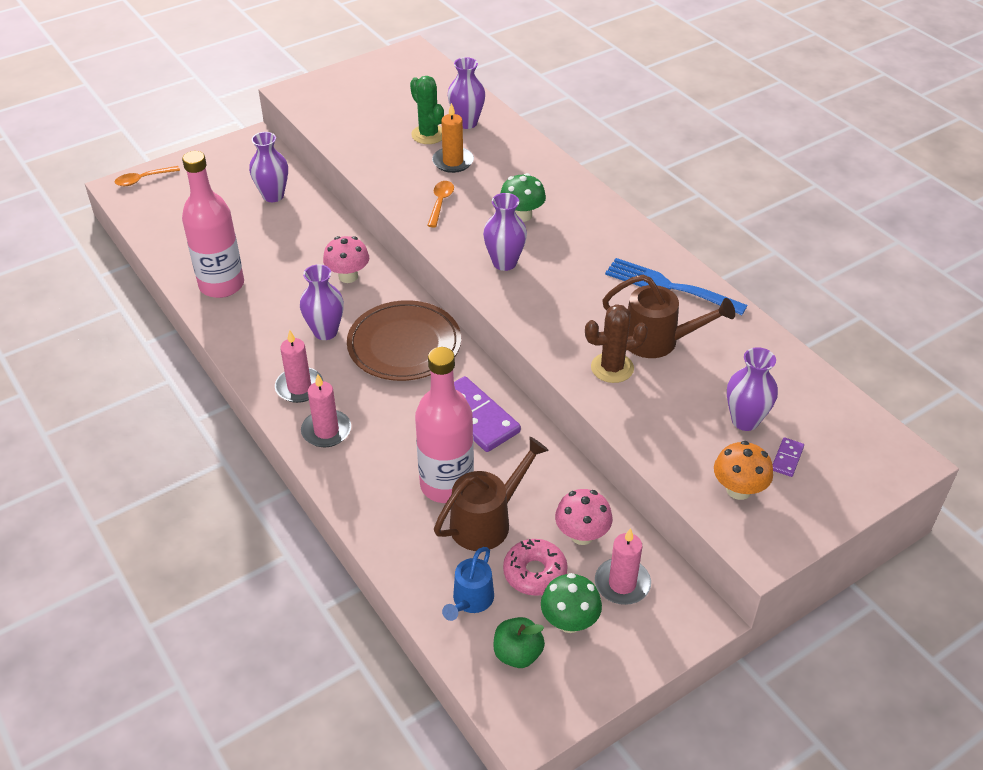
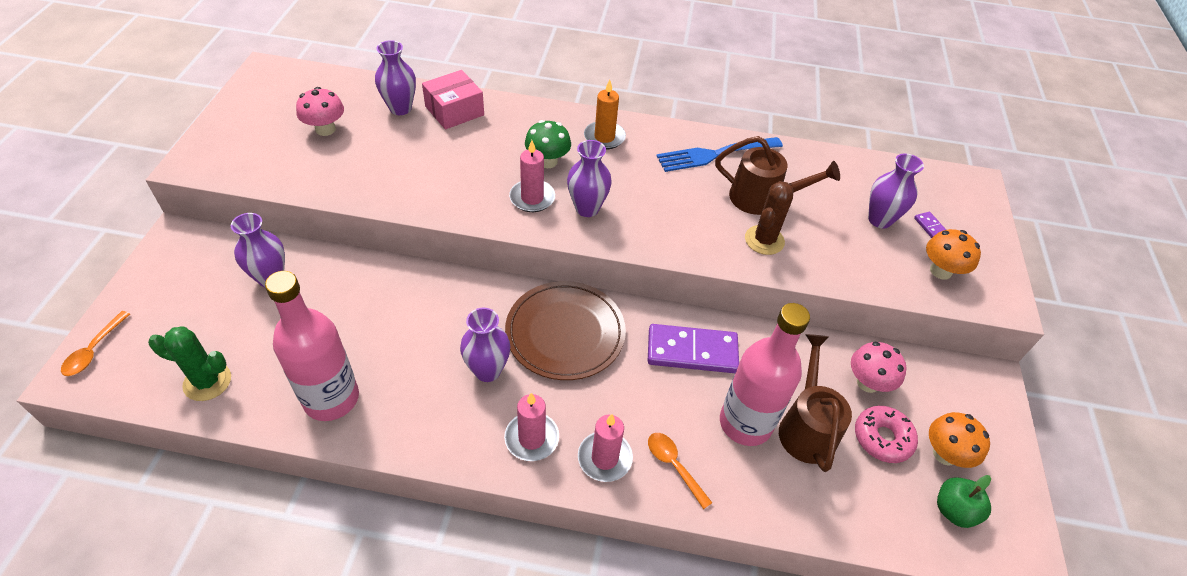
camera: 50 degrees left, 5 degrees up
(348, 276) = (441, 307): pink mushroom -> pink mushroom (325, 129)
(428, 135) = (381, 136): green cactus -> green cactus (207, 382)
(440, 203) = (471, 189): orange spoon -> orange spoon (674, 466)
(453, 162) = (433, 148): orange candle -> orange candle (604, 137)
(470, 601) = (879, 501): blue watering can -> none
(503, 144) = (454, 111): none -> pink box
(569, 621) = (945, 454): green mushroom -> orange mushroom
(622, 584) = (932, 396): pink candle -> pink candle (532, 198)
(659, 341) = (762, 199): brown watering can -> brown watering can turned 45 degrees clockwise

